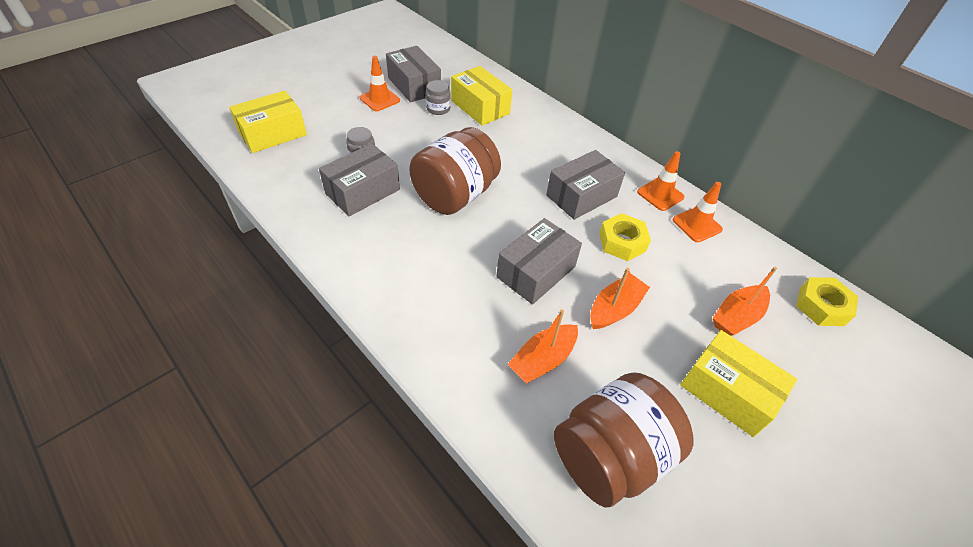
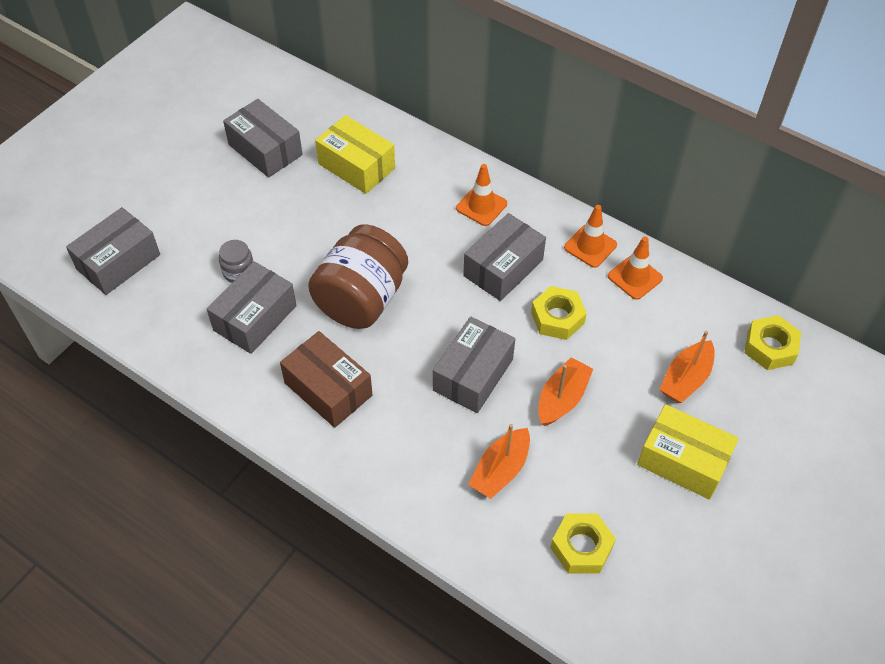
camera: 10 degrees left, 5 degrees up
(273, 134) = (118, 262): yellow box -> grey box
(379, 99) = (229, 181): orange traffic cone -> orange traffic cone (481, 206)
(404, 257) = (328, 389): none -> brown box
(438, 109) = (306, 180): grey jar -> none
(610, 455) = (581, 547): brown jar -> yellow nut

